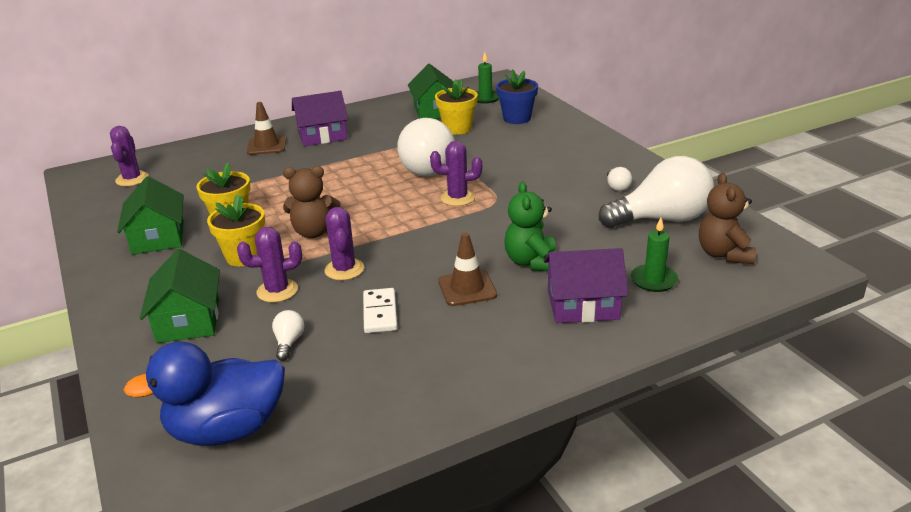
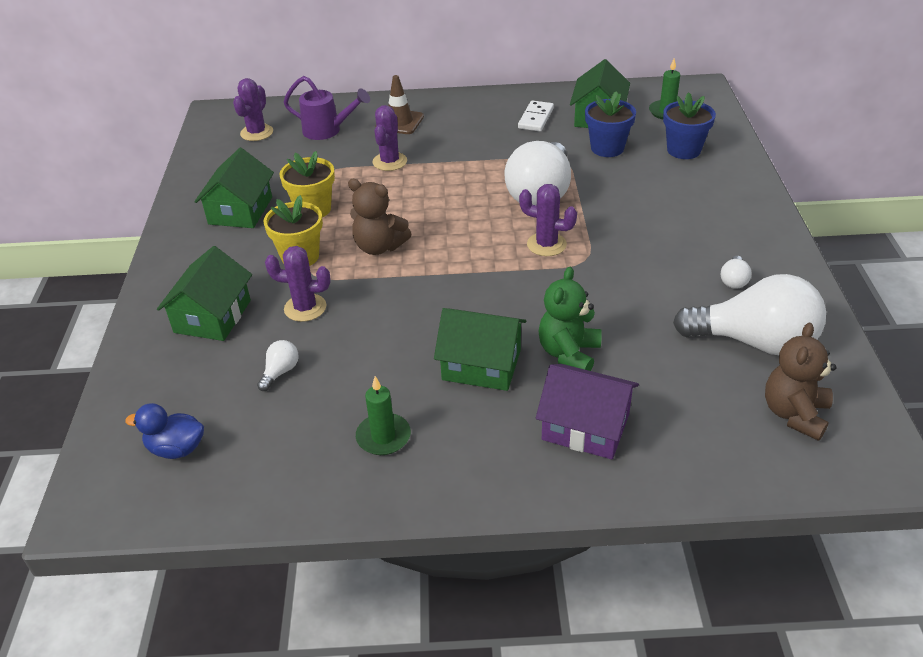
camera: 25 degrees right, 10 degrees up
(202, 164) = (327, 131): none -> purple watering can
(227, 430) = (176, 449): blue duck -> blue duck, size x0.54
(322, 135) = (461, 122): purple house -> none
(344, 269) = (379, 302): purple cactus -> purple cactus (390, 162)
(380, 313) = (380, 366): white domino -> white domino (535, 118)
(457, 128) = (607, 148): yellow flower pot -> blue flower pot
(467, 288) = (481, 365): brown traffic cone -> green house
(654, 280) = (685, 422): green candle -> green candle (383, 437)

